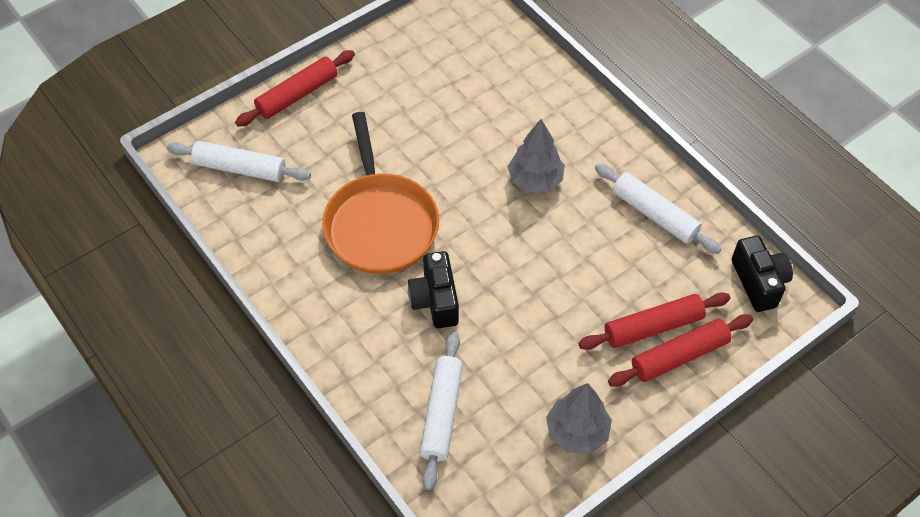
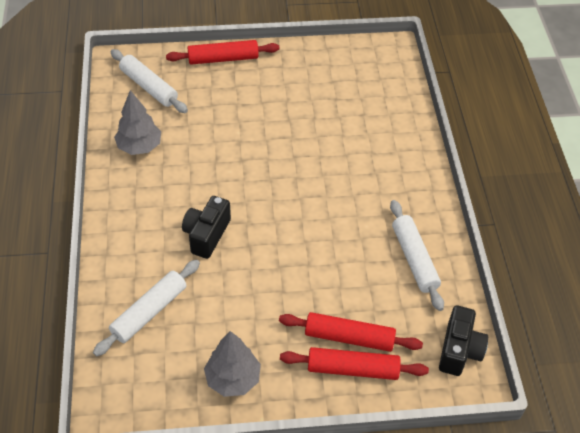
camera: 30 degrees right, 5 degrees down
(380, 223) = (210, 166): orange pan -> none
(535, 180) = (343, 191): grey tree -> grey tree (139, 147)

